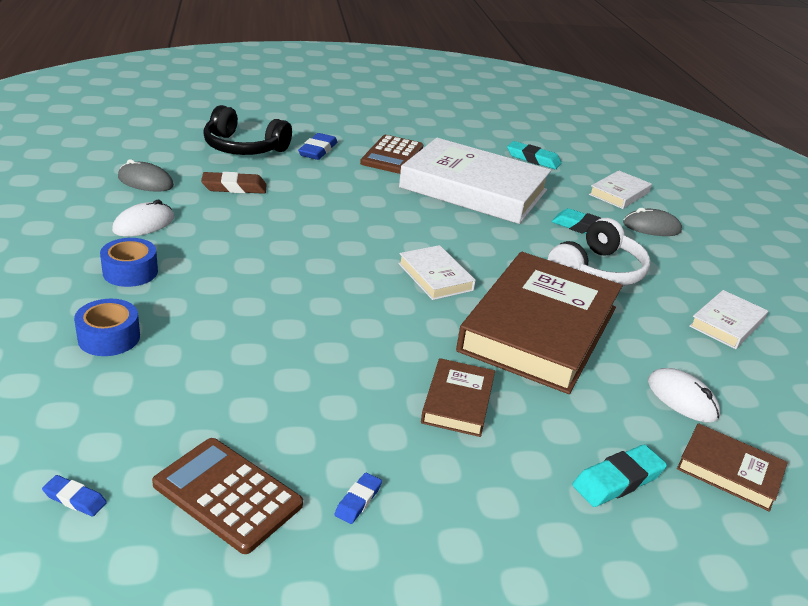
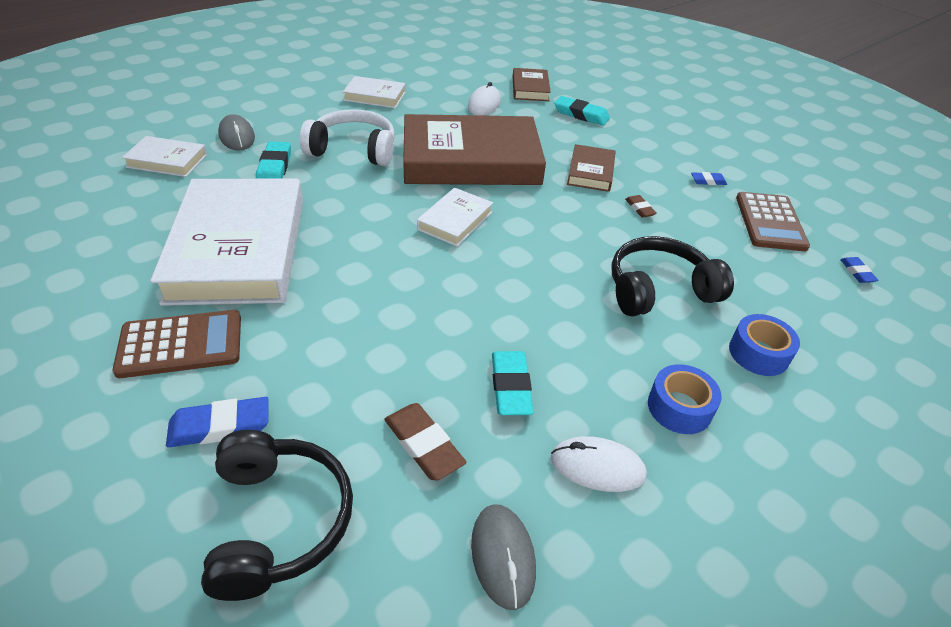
camera: 120 degrees left, 10 degrees up
(235, 332) = (659, 289): none -> black headphones
(356, 396) = (640, 208): none -> brown eraser
(457, 402) = (591, 172): brown book -> brown book turned 60 degrees counterclockwise
(533, 159) = (102, 229): turquoise eraser -> turquoise eraser (510, 387)

